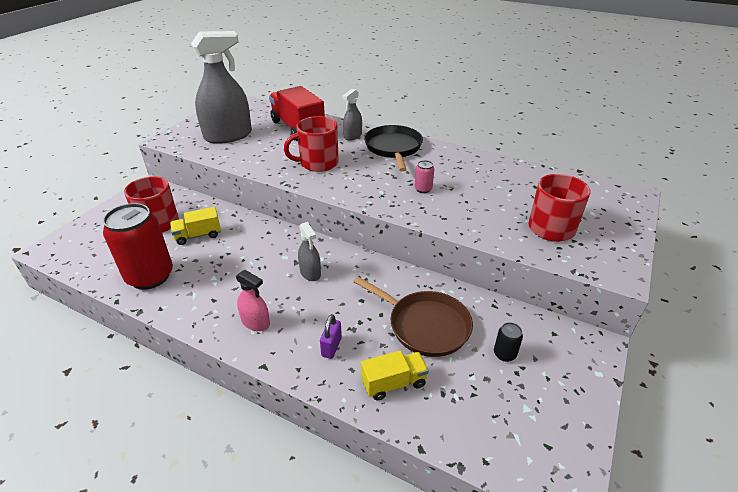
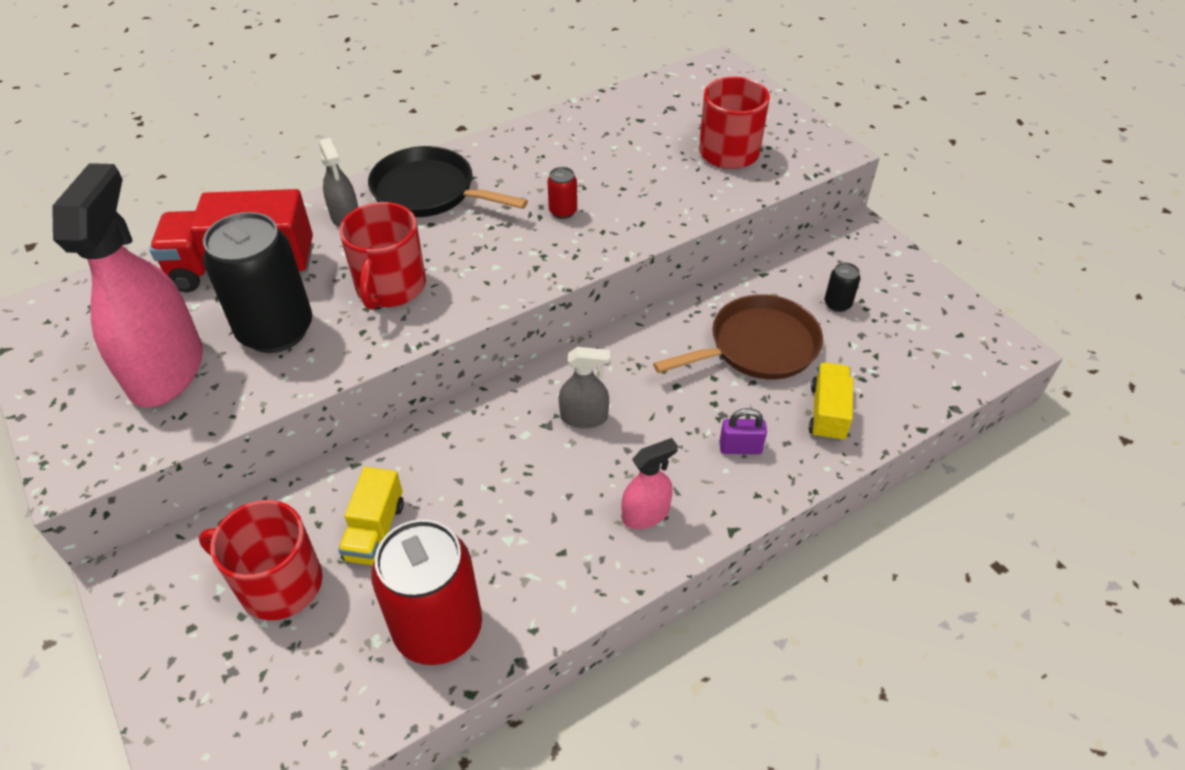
camera: 60 degrees left, 10 degrees up
(228, 136) = (166, 370): grey spray bottle -> pink spray bottle
(267, 148) = (276, 330): none -> black can
(331, 347) = (740, 448): purple padlock -> purple padlock turned 45 degrees counterclockwise
(423, 189) = (563, 211): pink can -> red can

